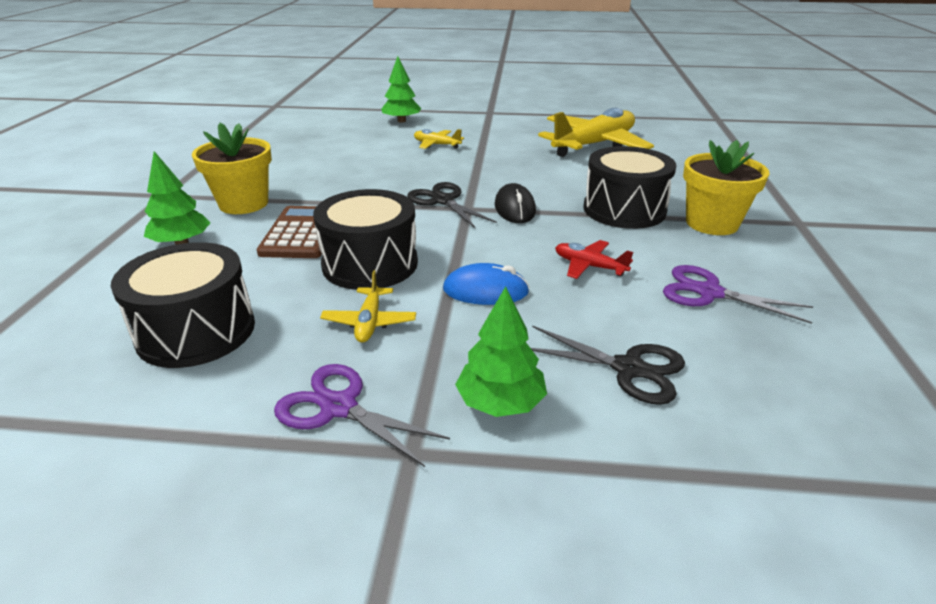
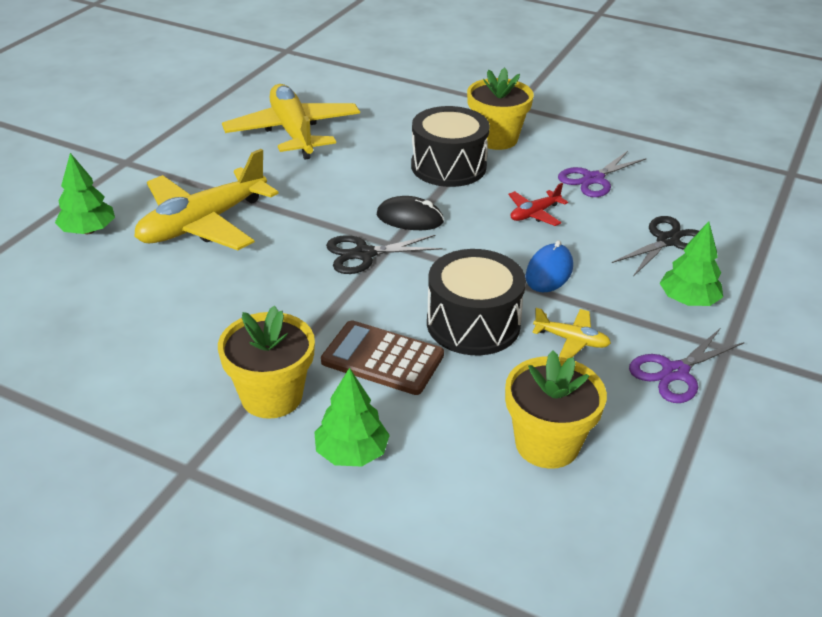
camera: 70 degrees left, 5 degrees up
(196, 331) = (547, 444): black drum -> yellow flower pot
(436, 145) = (203, 223): yellow plane -> yellow plane, size x2.23

